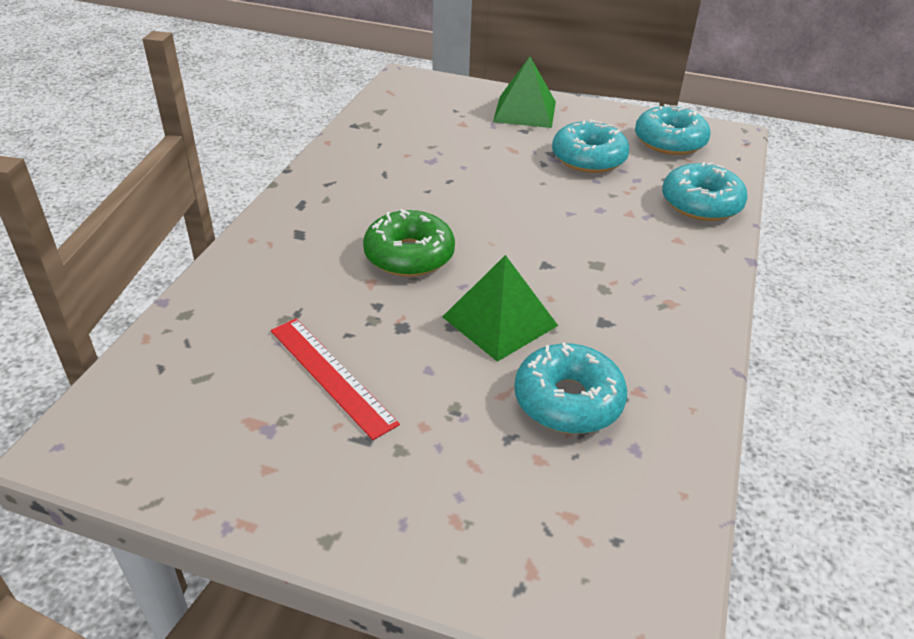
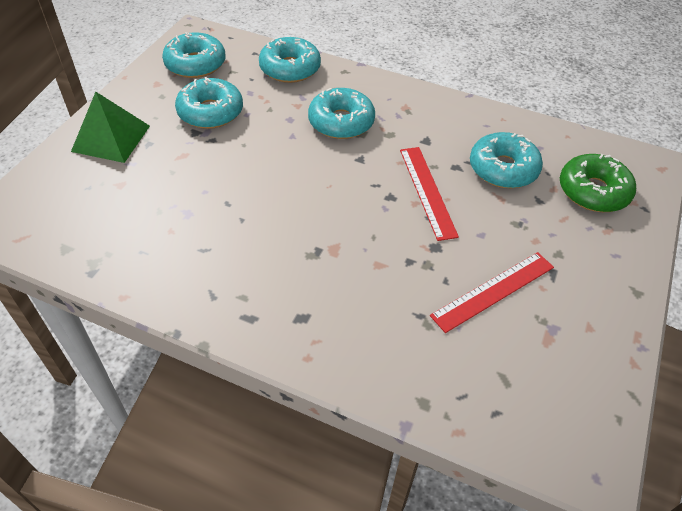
camera: 85 degrees left, 10 degrees up
(409, 255) = (343, 237): green donut -> green donut (593, 191)
(500, 321) = (427, 191): green pyramid -> red ruler
(611, 247) = (341, 122): none -> turquoise donut

